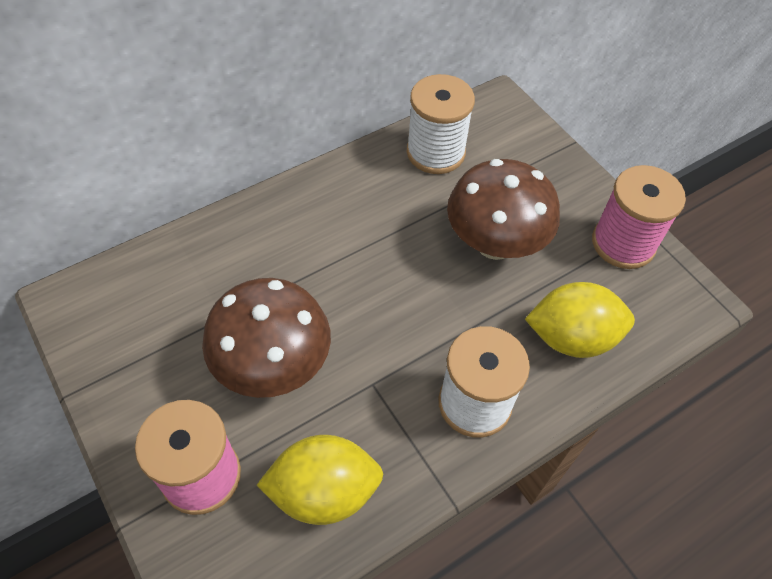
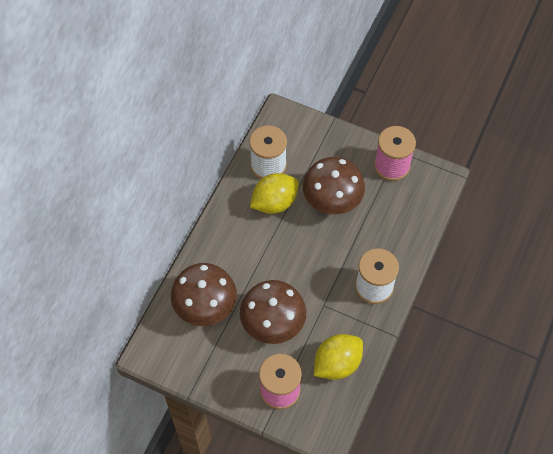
camera: 30 degrees left, 5 degrees up
(199, 284) = (205, 307): none -> brown mushroom
(571, 337) = (397, 229): yellow lemon -> yellow lemon (274, 203)

